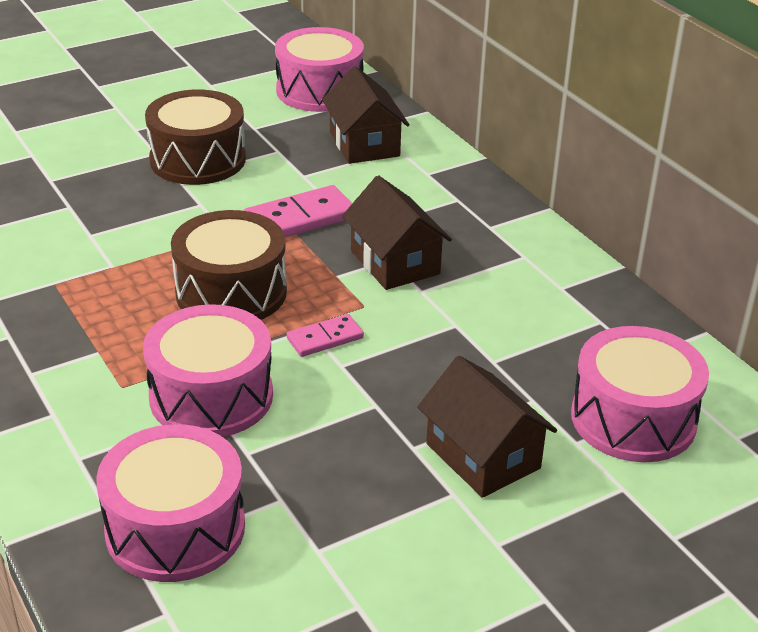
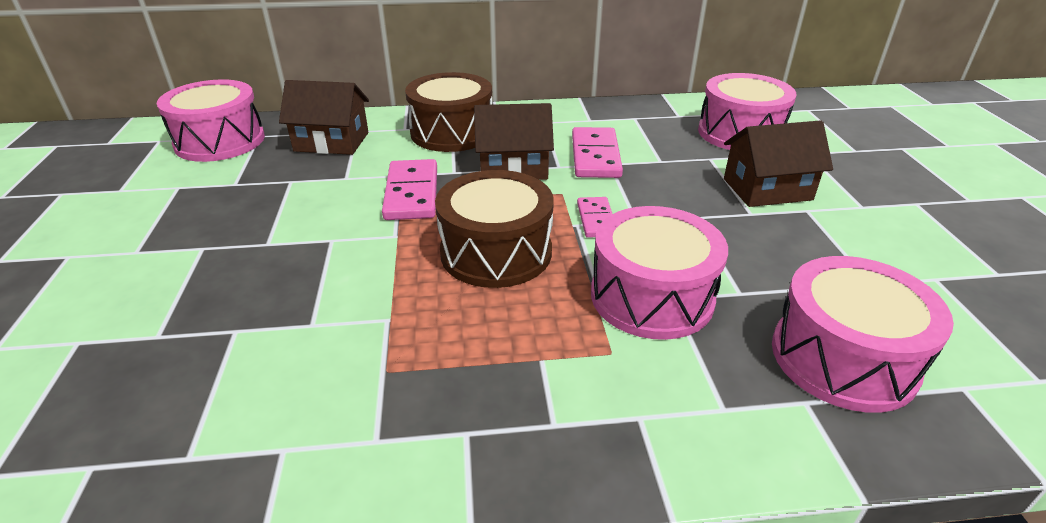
camera: 65 degrees left, 0 degrees up
(198, 159) = (249, 225): brown drum -> brown drum (452, 132)
(464, 311) = (595, 156): none -> pink domino

